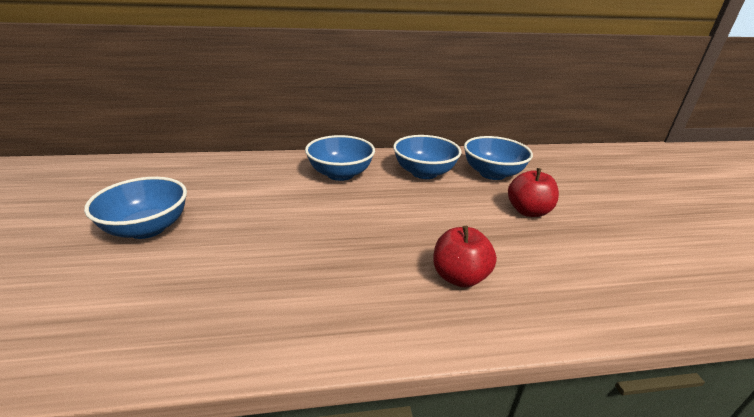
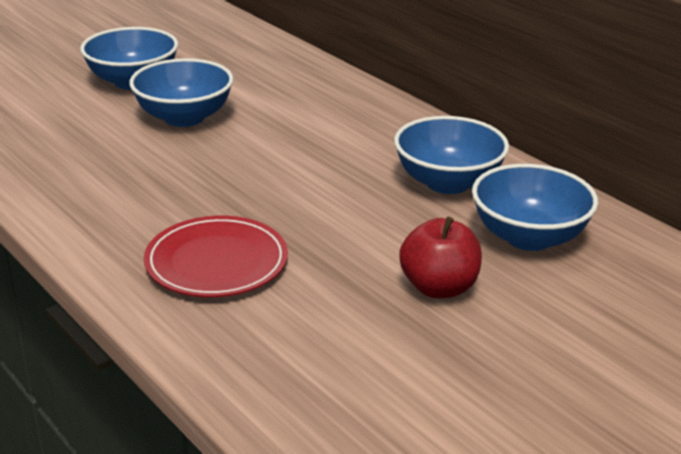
camera: 60 degrees right, 0 degrees up
(340, 174) = (360, 129): blue bowl -> blue bowl (184, 117)
(459, 277) = (216, 262): red apple -> red plate

